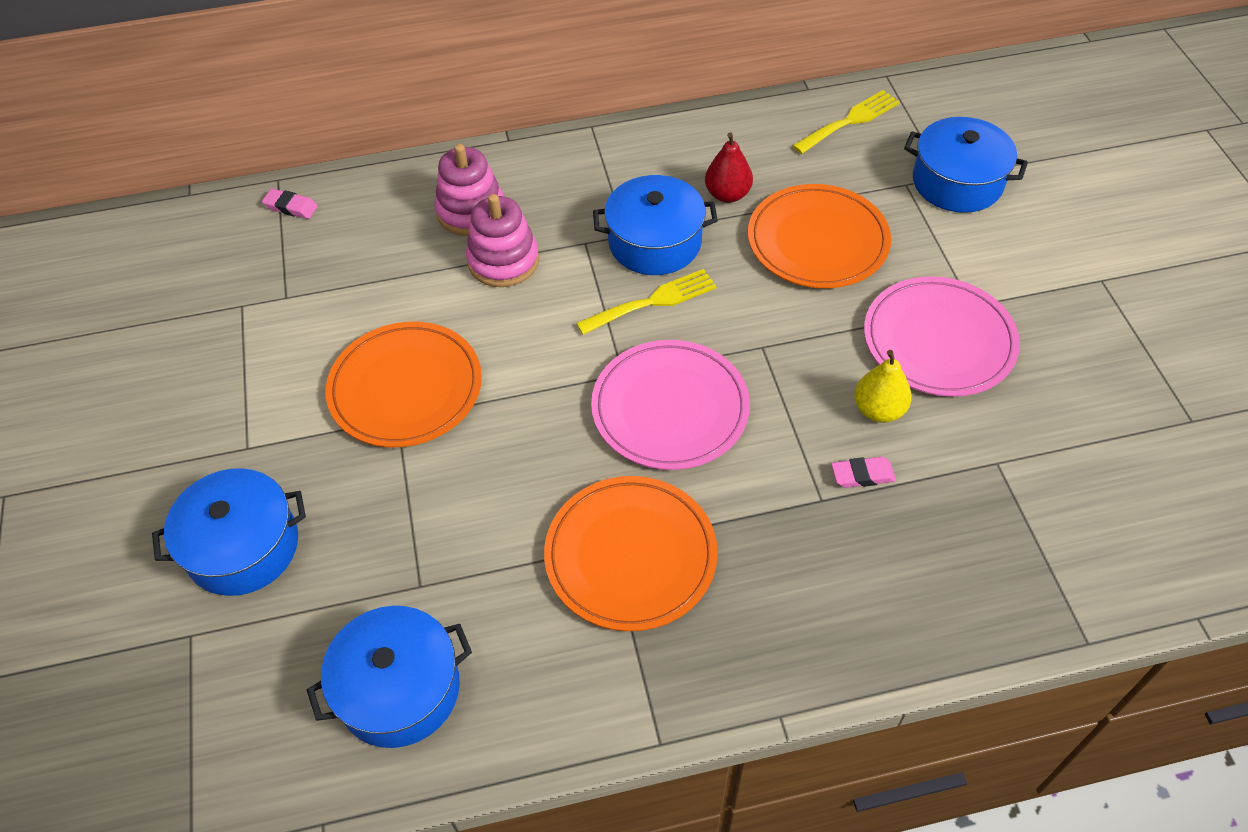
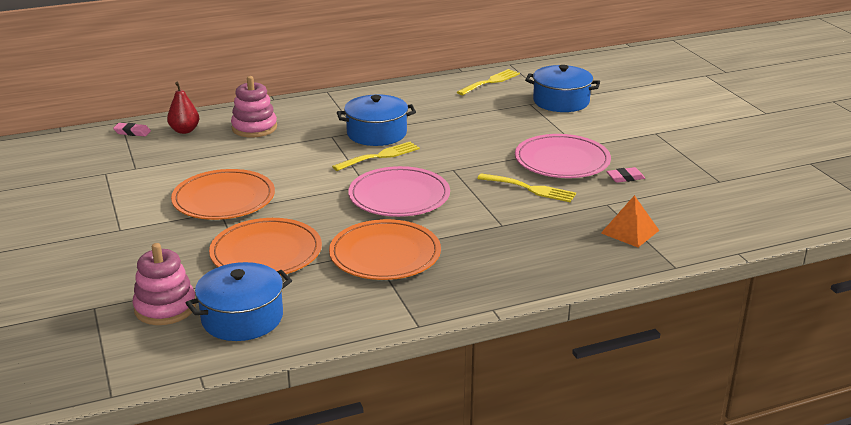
camera: 10 degrees left, 25 degrees down
(243, 546) = (124, 269): blue pot -> none
(503, 261) = (279, 146): pink stacking toy -> pink stacking toy (165, 308)
(727, 194) = (419, 113): red pear -> red pear (184, 130)
(817, 241) = (479, 127): orange plate -> orange plate (266, 252)
(862, 475) = (525, 214): pink eraser -> pink eraser (625, 178)
(878, 410) = (530, 189): yellow pear -> yellow fork
(1025, 540) = (630, 231): none -> orange pyramid

